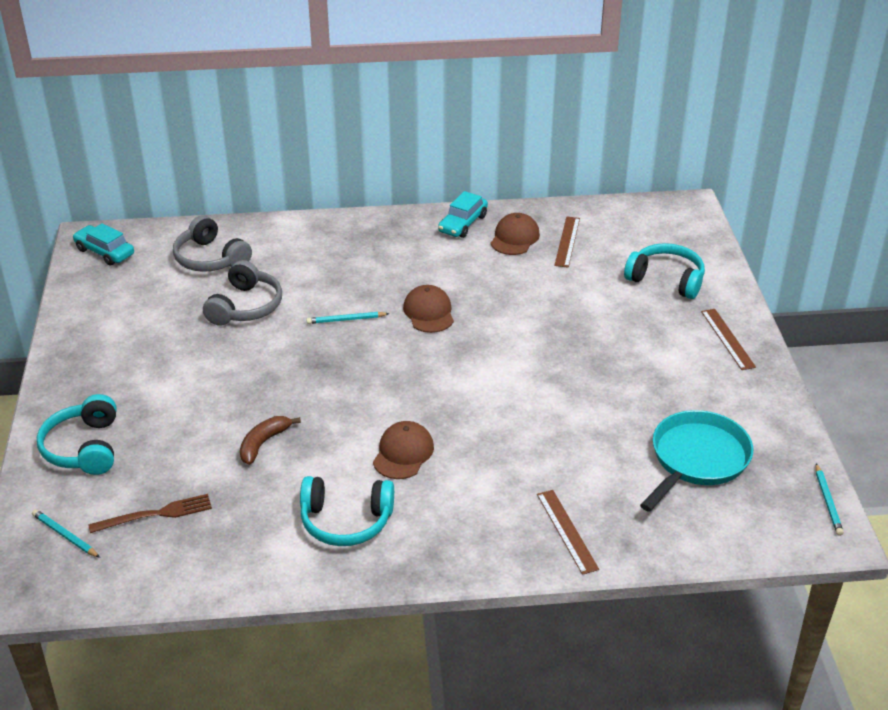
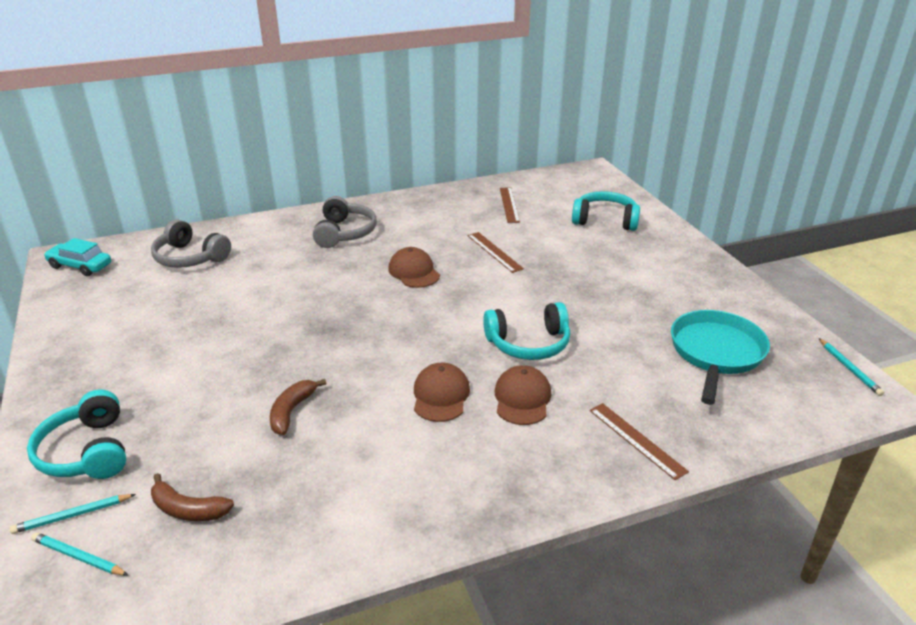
camera: 15 degrees left, 5 degrees down
(155, 514) = (188, 509): brown fork -> brown banana
(245, 306) = (235, 291): grey headphones -> grey headphones (344, 233)
(346, 320) = (338, 288): turquoise pencil -> turquoise pencil (73, 515)
(346, 521) = (408, 474): turquoise headphones -> turquoise headphones (528, 343)
(463, 224) = (415, 203): turquoise car -> none
(514, 238) = (464, 207): brown cap -> brown cap (522, 398)
(727, 339) = (680, 255): brown ruler -> brown ruler (494, 252)

